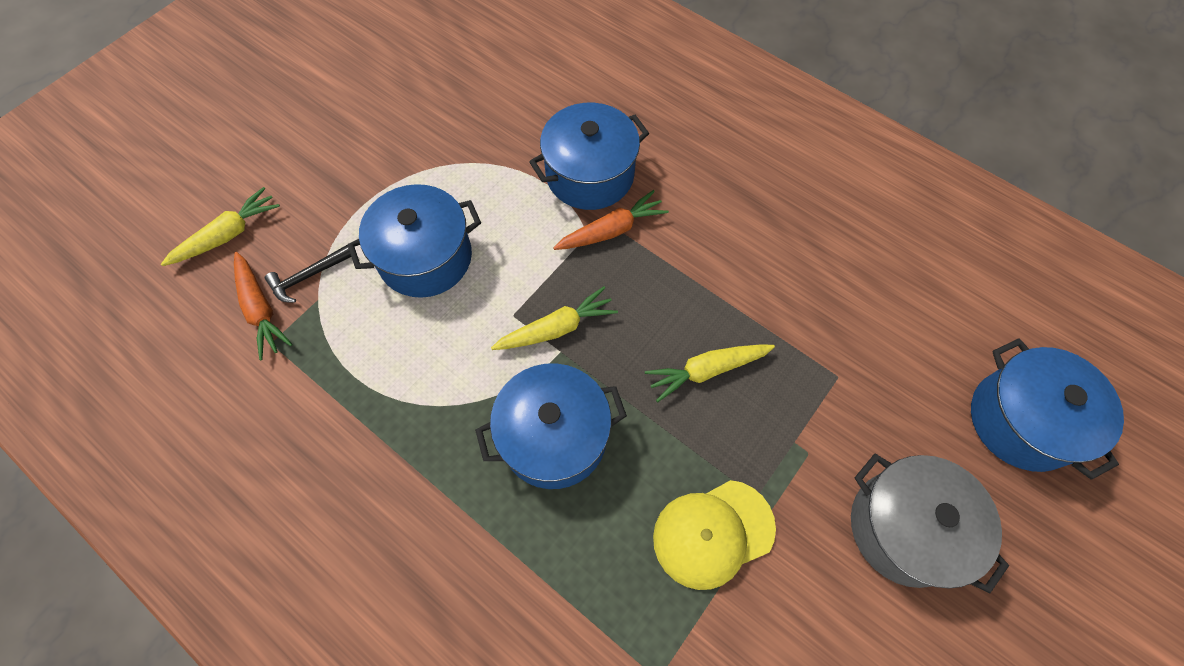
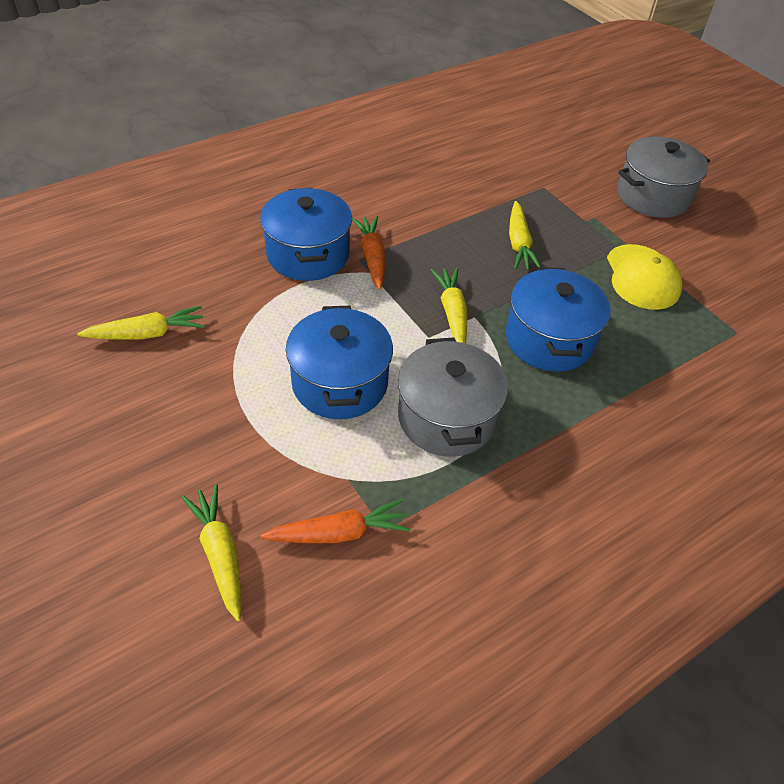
camera: 75 degrees left, 15 degrees down
(308, 276) = (316, 482): black hammer -> none
(409, 360) = (446, 417): none -> grey pot
(437, 99) = (148, 333): none -> yellow carrot
(1021, 421) = (594, 131): blue pot -> none

